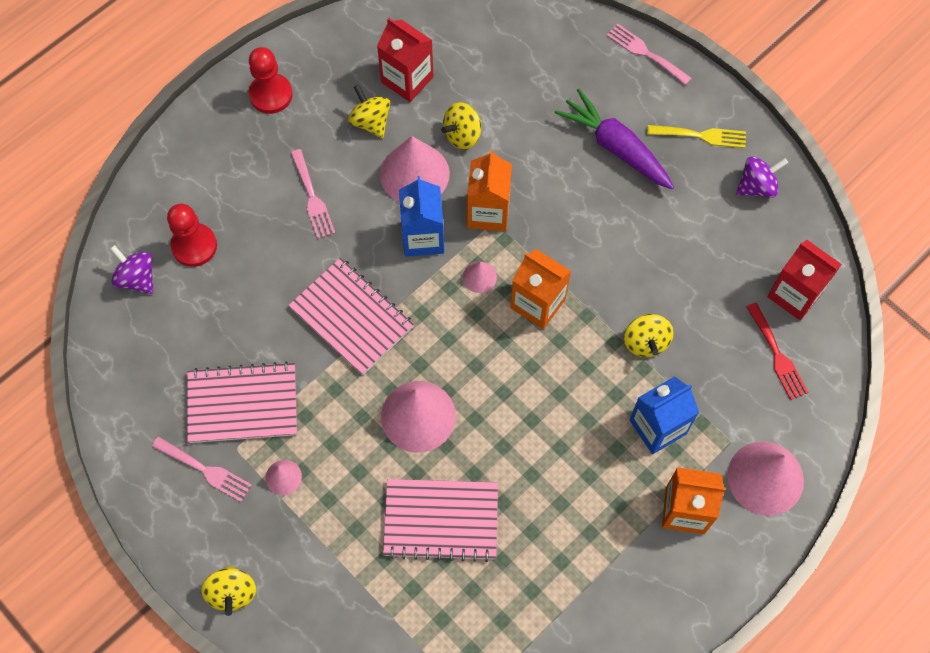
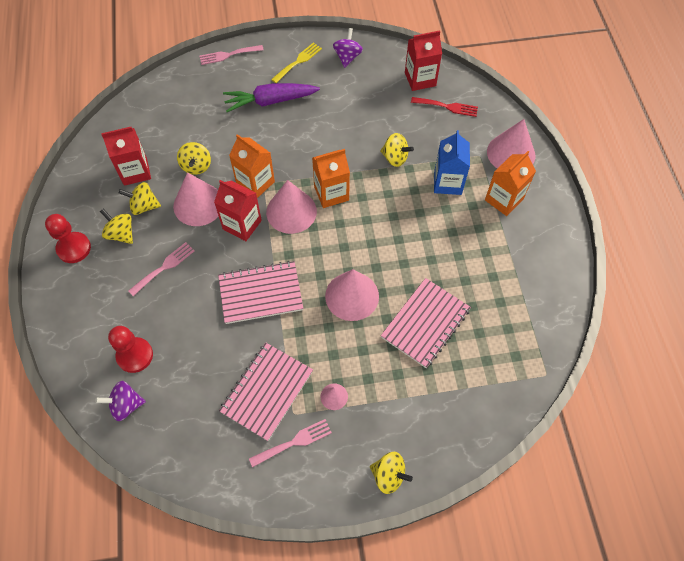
camera: 55 degrees left, 5 degrees down
(312, 198) = (164, 267): pink fork -> pink fork turned 60 degrees counterclockwise
(321, 125) = (121, 234): none -> yellow spinning top
(423, 237) = (242, 225): blue carton -> red carton
(479, 277) = (291, 211): pink cone -> pink cone, size x2.10

